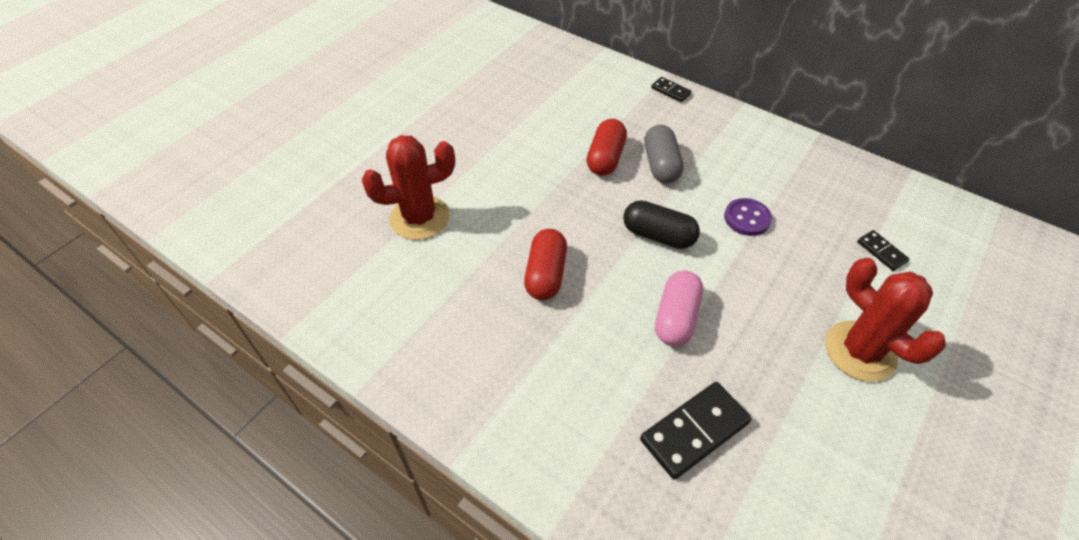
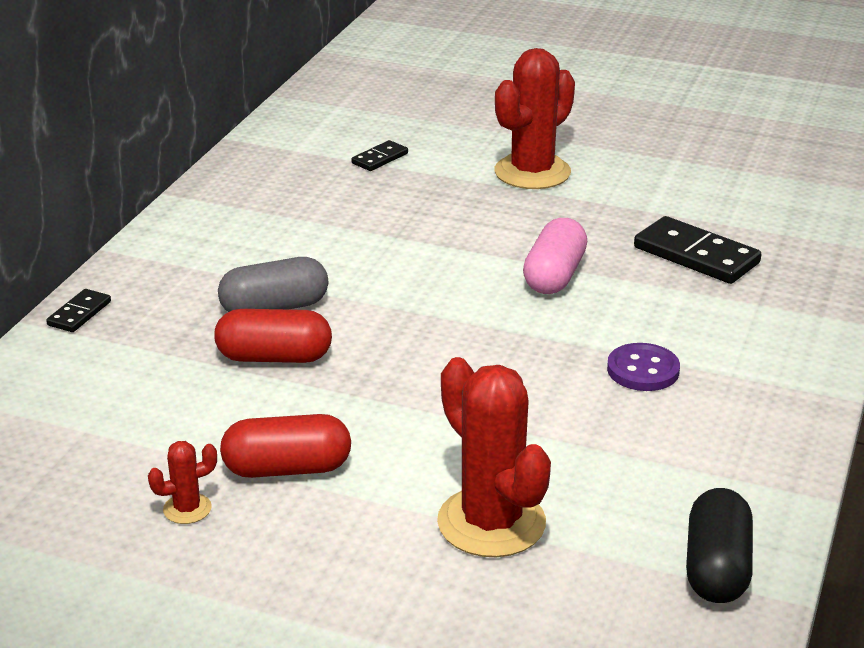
camera: 105 degrees left, 20 degrees down
(483, 114) = (187, 509): none -> red cactus
(545, 274) = (541, 378): red capsule -> red capsule (287, 469)
(658, 235) = (422, 298): black capsule -> black capsule (716, 568)
(676, 317) = (554, 276): pink capsule -> pink capsule turned 75 degrees counterclockwise
(747, 218) = (360, 238): purple button -> purple button (643, 370)

